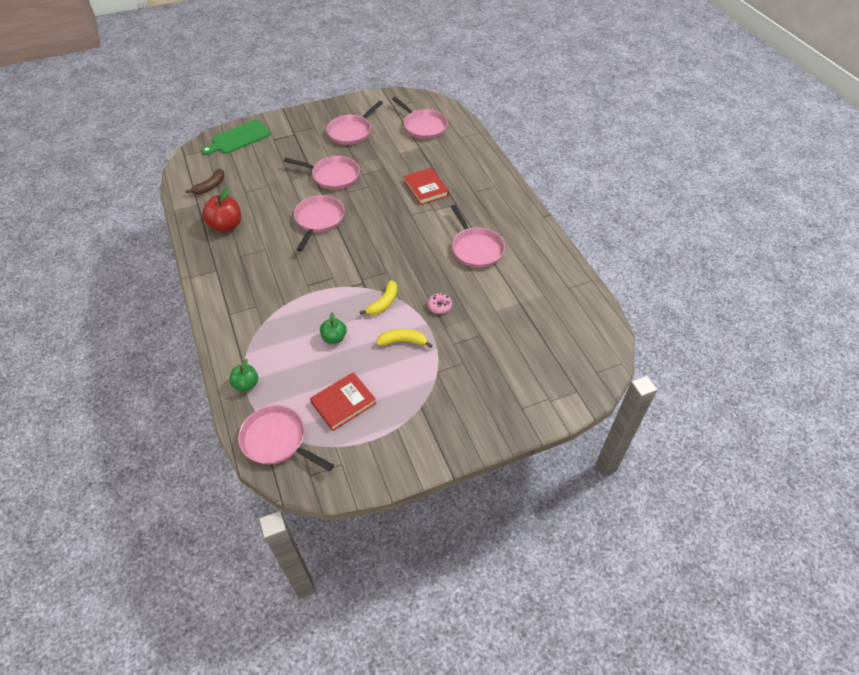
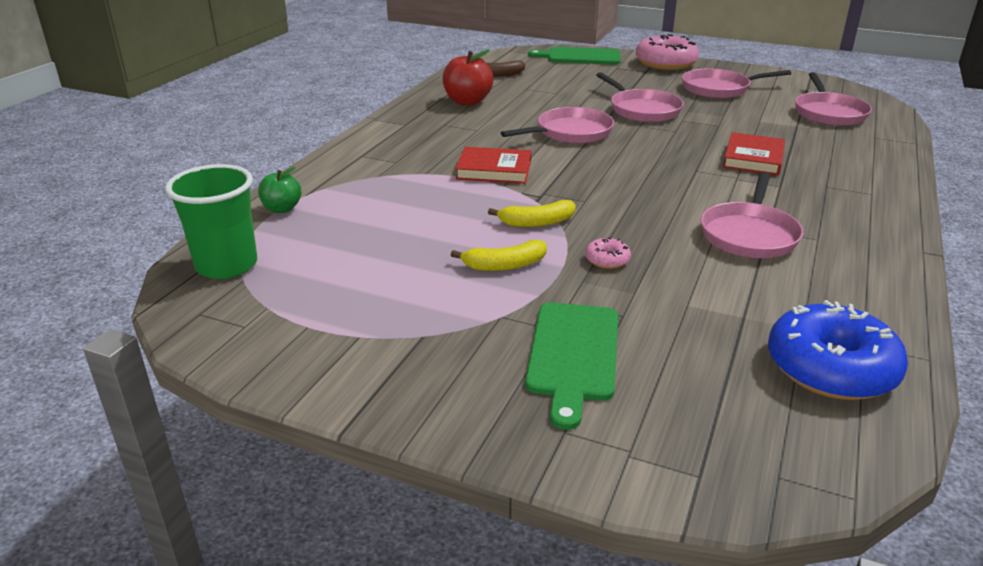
camera: 45 degrees right, 20 degrees down
(277, 440) = (226, 265): pink pan -> green cup
(297, 119) = (665, 63): none -> pink donut
(334, 338) = (429, 221): green apple -> none
(343, 403) = (342, 277): red book -> red book (494, 170)
(403, 341) = (504, 265): yellow banana -> yellow banana turned 120 degrees clockwise
(485, 370) = (573, 355): none -> green cutting board
(569, 309) = (830, 368): none -> blue donut

